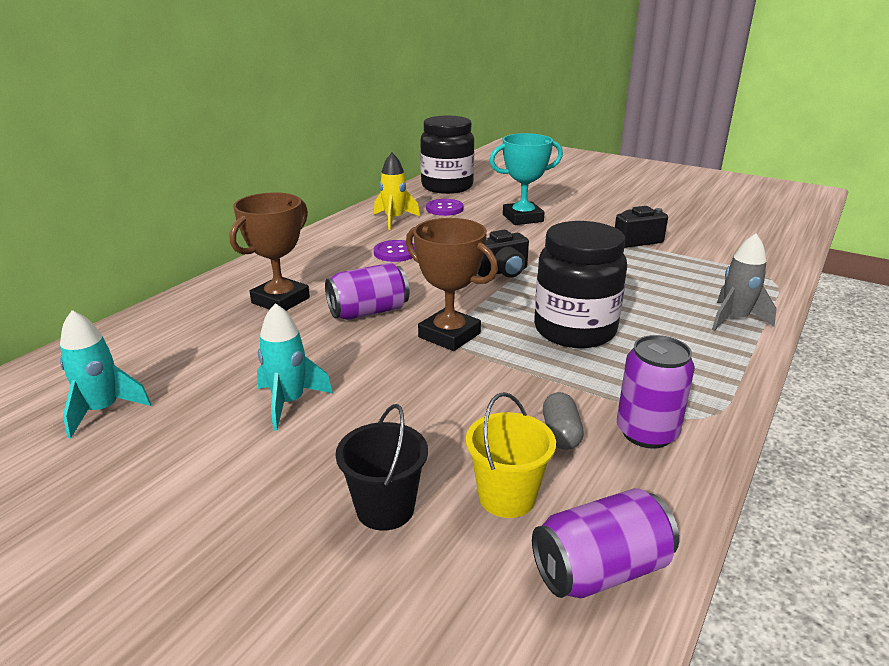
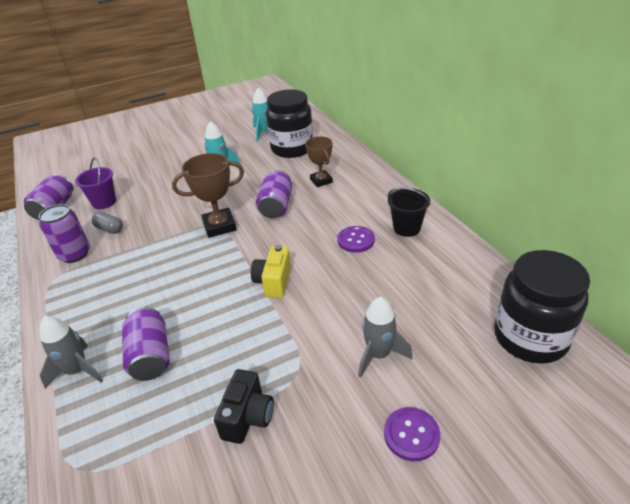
camera: 125 degrees right, 10 degrees up
(280, 300) = (321, 181): brown trophy -> brown trophy, size x0.67
(385, 508) = (136, 177): black bucket -> black bucket (406, 228)
(394, 219) = (434, 261): yellow rocket -> none
(444, 209) = (446, 305): purple button -> purple button (411, 435)
(502, 271) = (273, 282): black camera -> yellow camera
(507, 497) = (104, 202): yellow bucket -> purple bucket
(523, 218) = (379, 355): turquoise trophy -> grey rocket
(574, 330) = (167, 277): black jar -> black jar (292, 148)
(662, 293) = (150, 356): none -> purple can

